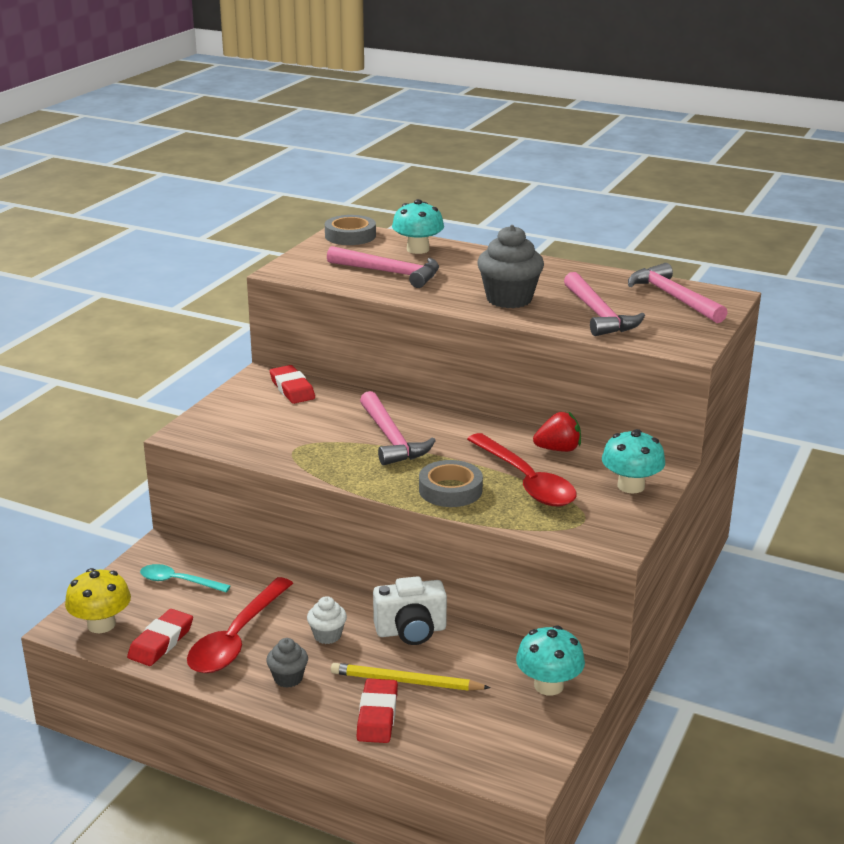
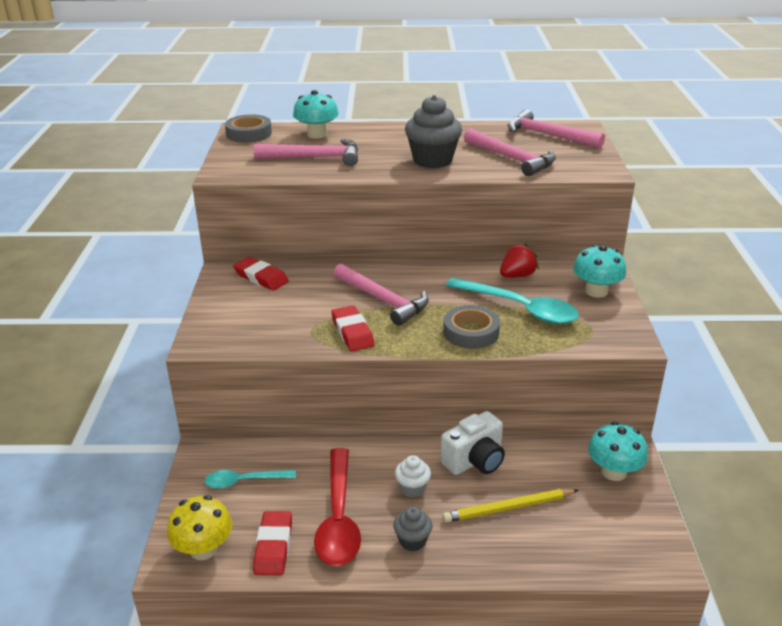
camera: 25 degrees left, 5 degrees up
(377, 715) = (512, 548): red eraser -> red eraser (352, 332)
(526, 481) = (520, 308): red spoon -> turquoise spoon

